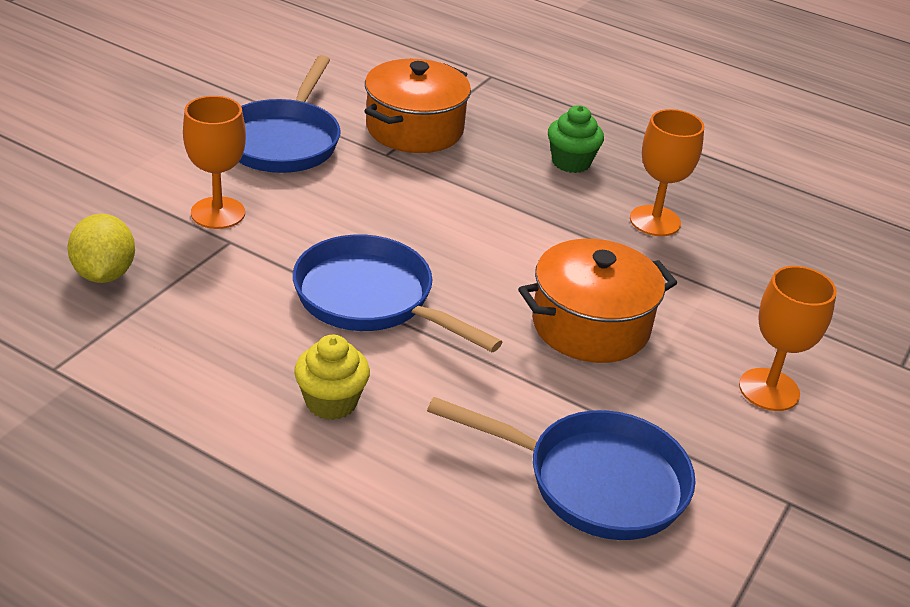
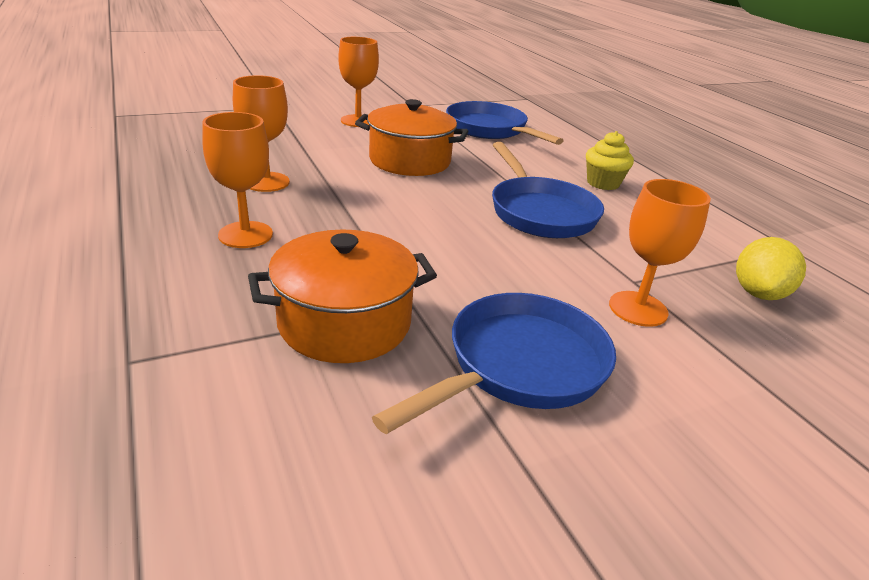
camera: 145 degrees left, 5 degrees down
(571, 162) = (245, 235): green cupcake -> orange goblet

